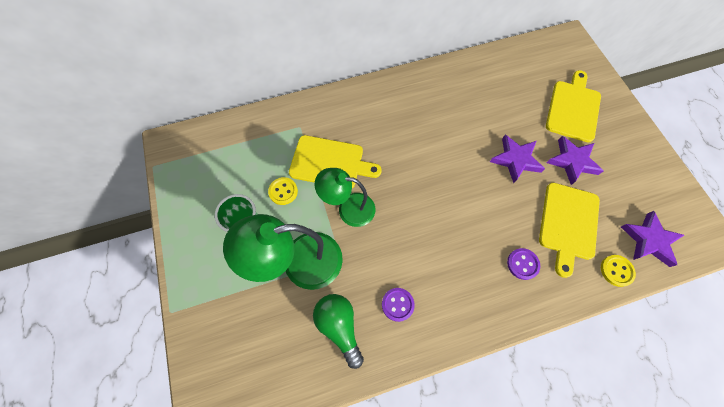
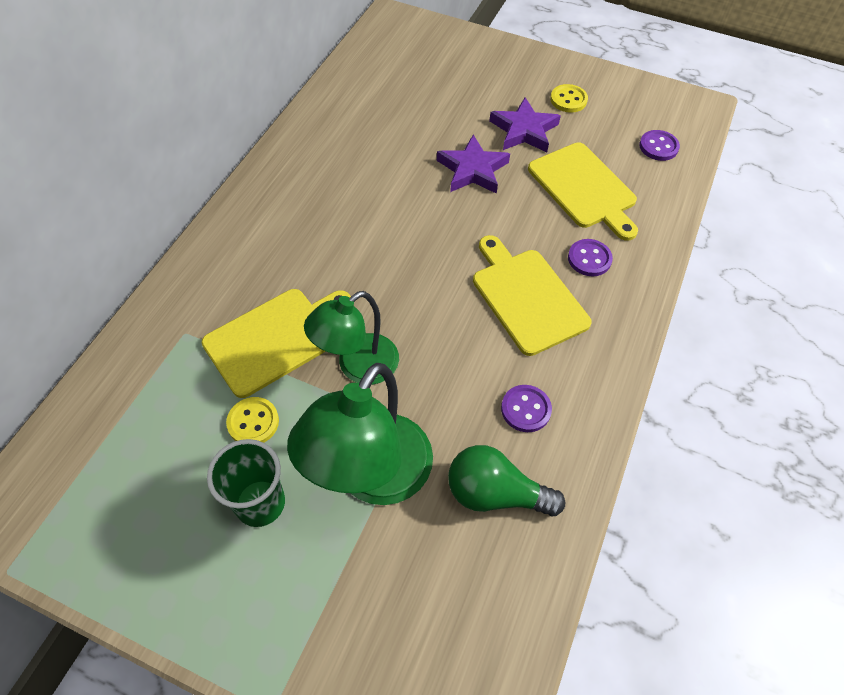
camera: 50 degrees left, 10 degrees down
(573, 108) = (470, 82): yellow cutting board -> yellow cutting board (527, 297)
(616, 271) = (665, 194): yellow button -> yellow button (568, 100)
(649, 240) = (658, 147): purple star -> purple button

